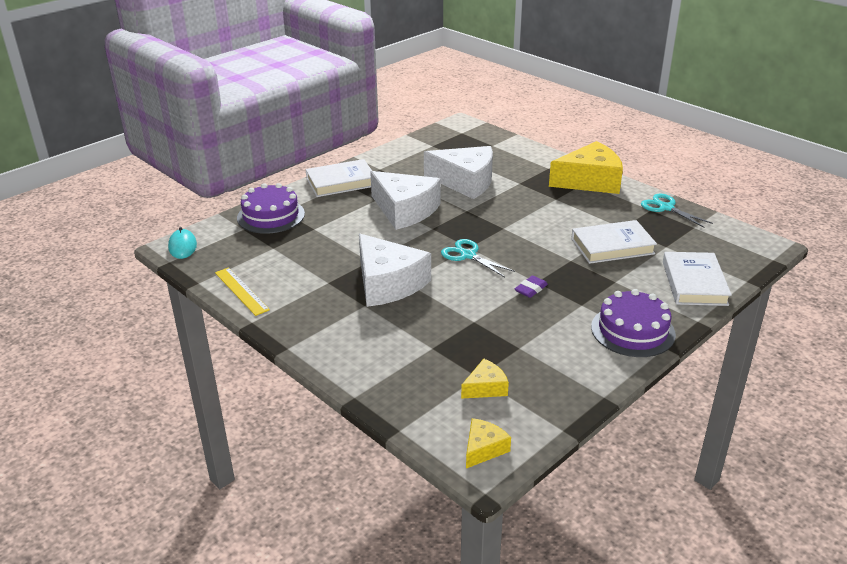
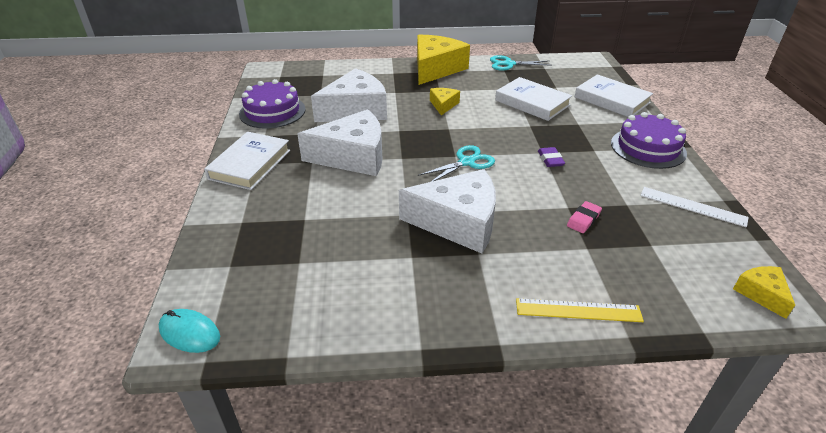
camera: 50 degrees left, 5 degrees up
(241, 291) = (350, 327): yellow ruler -> yellow ruler (578, 310)
(271, 216) = (236, 234): purple cake -> purple cake (272, 111)
(466, 334) = (583, 220): none -> pink eraser
(468, 255) = (466, 162): turquoise scissors -> turquoise scissors turned 150 degrees clockwise
(485, 387) = (671, 249): yellow cheese -> yellow cheese (443, 105)
(566, 382) = (692, 206): none -> white ruler
(612, 246) = (532, 103): white book -> white book turned 75 degrees counterclockwise

